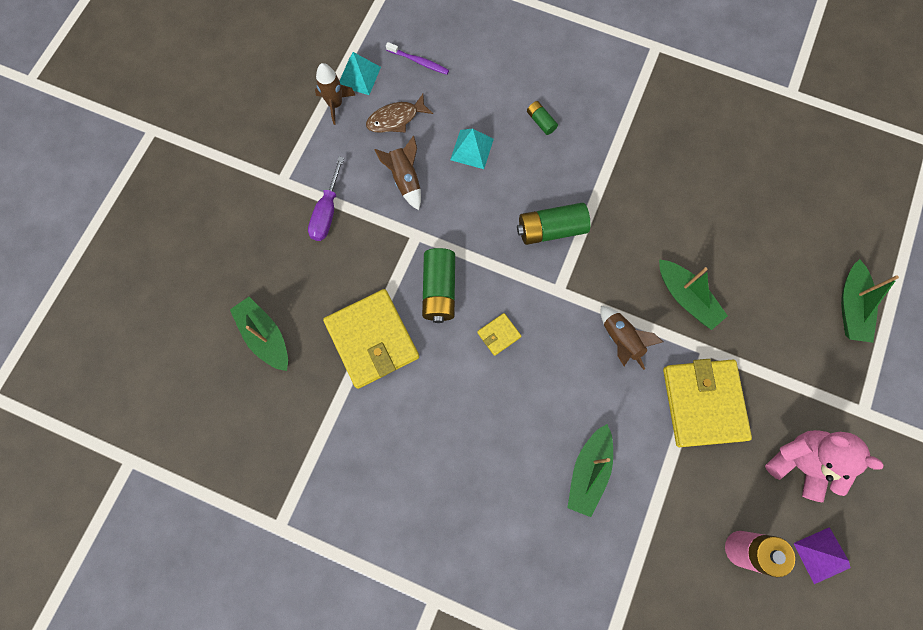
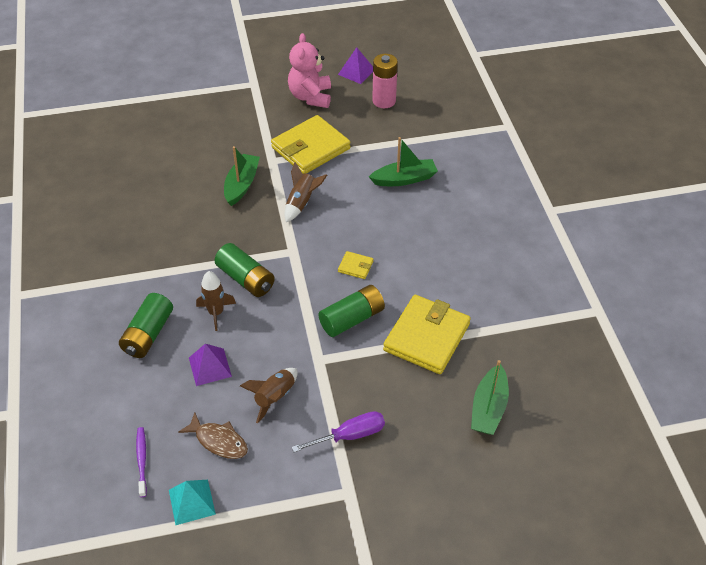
camera: 125 degrees left, 25 degrees down
(335, 104) = (237, 501): brown rocket -> brown rocket (216, 313)
(472, 149) = (210, 367): turquoise pyramid -> purple pyramid
(541, 121) = (148, 334): green battery -> green battery, size x1.93
(851, 307) = (184, 110): green boat -> none

